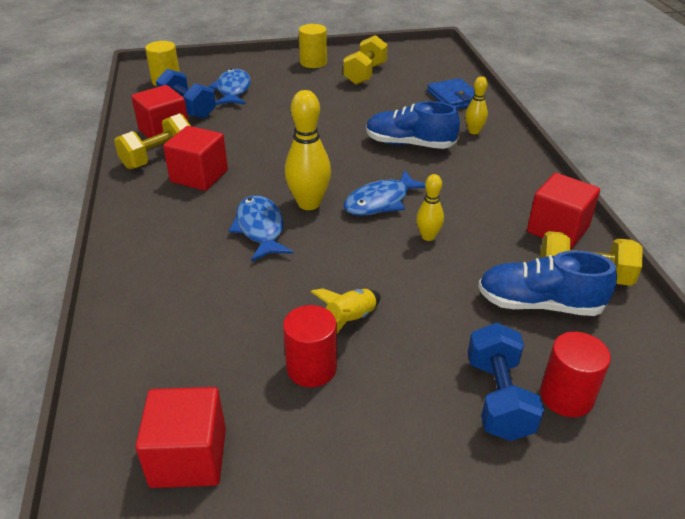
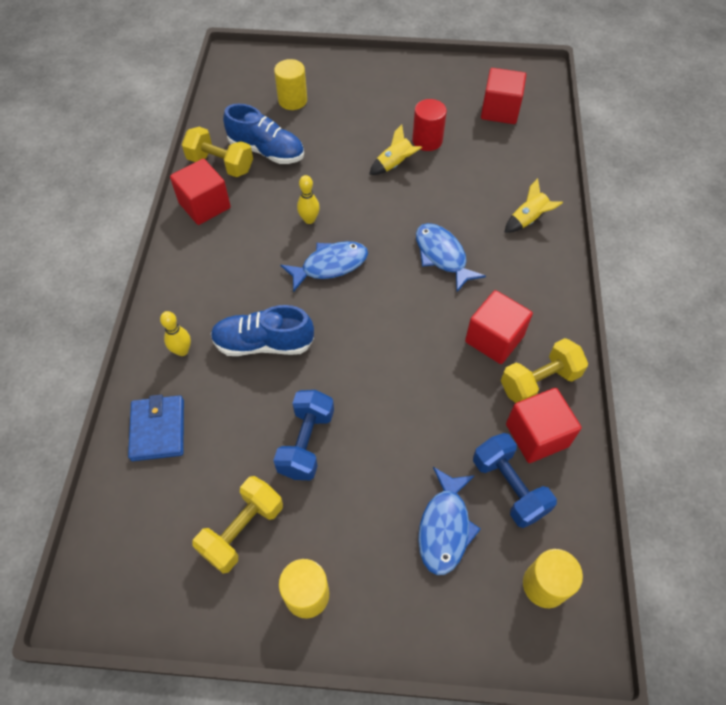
camera: 165 degrees left, 20 degrees up
(154, 282) = (528, 220): none -> yellow rocket
(260, 229) = (442, 256): blue fish -> blue fish turned 150 degrees clockwise
(309, 203) = (394, 277): yellow bowling pin -> none
(409, 144) = (263, 343): blue shoe -> blue shoe turned 150 degrees clockwise
(498, 398) = (329, 106): blue dumbbell -> blue dumbbell (306, 443)
(566, 396) = (292, 100): red cylinder -> yellow cylinder

